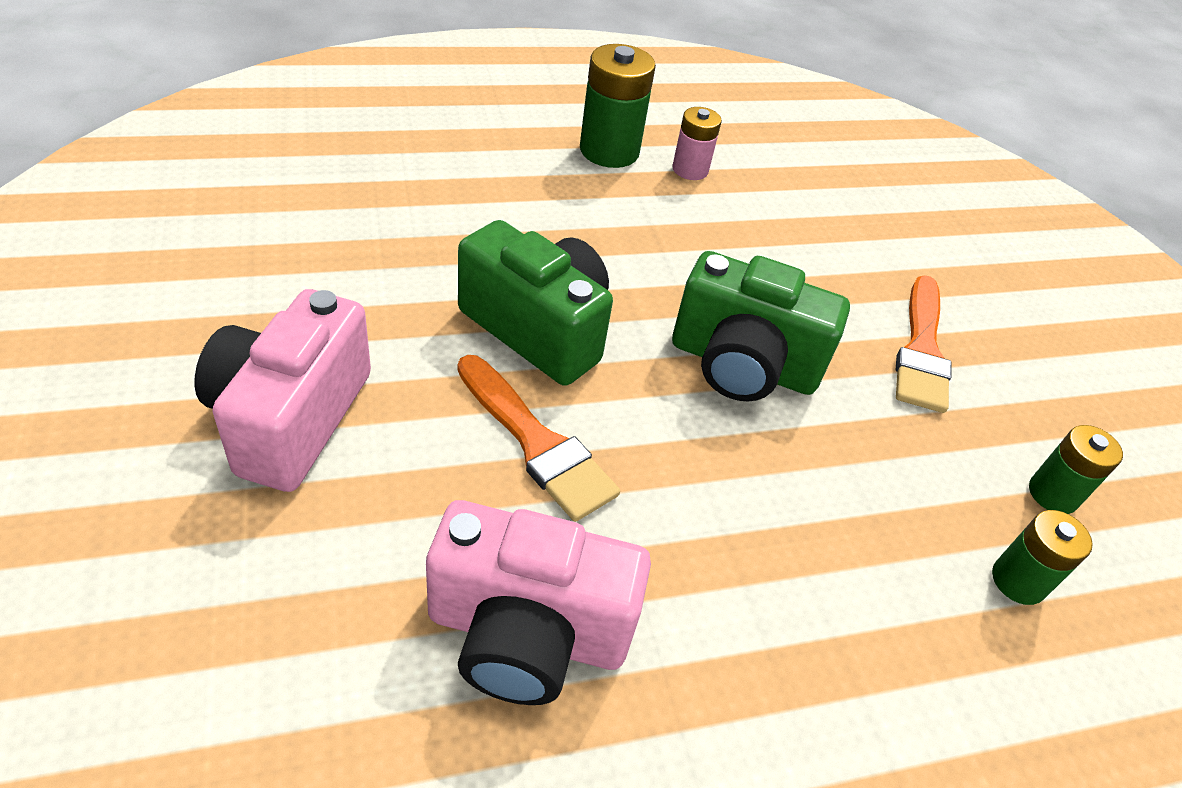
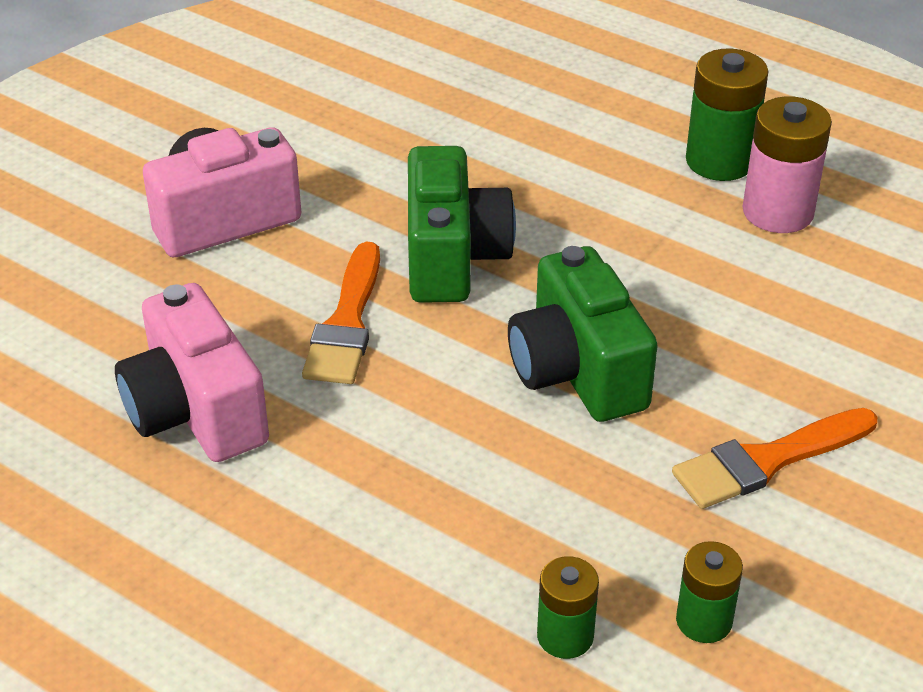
camera: 55 degrees right, 5 degrees down
(690, 169) = (778, 212): pink battery -> pink battery, size x1.65

